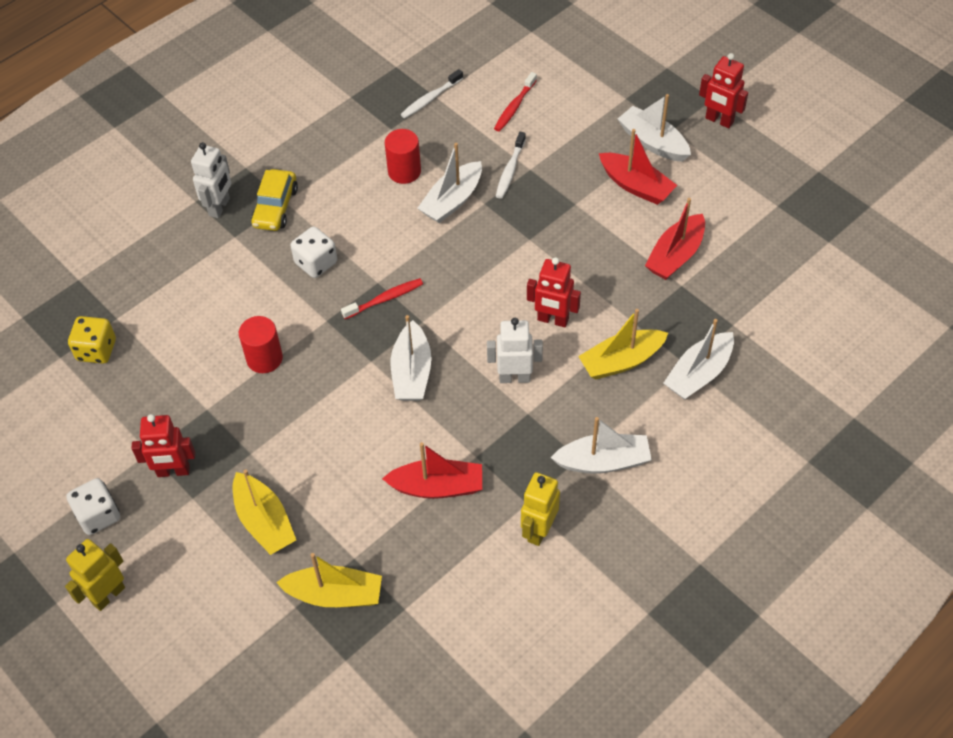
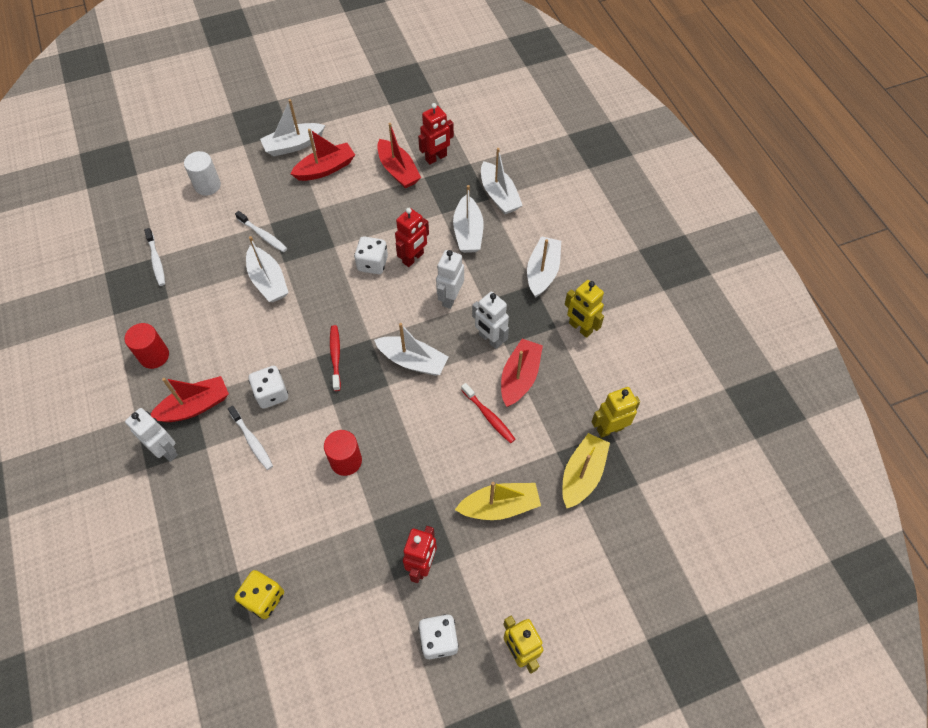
camera: 70 degrees left, 5 degrees up
(256, 270) = (252, 441): none -> white toothbrush
(275, 207) = (195, 406): yellow car -> red boat
(404, 171) = (218, 303): red cylinder -> red cylinder (154, 356)
(408, 607) = (610, 429): none -> yellow robot
(476, 438) = (490, 339): none -> white robot
(514, 107) = (204, 211): red toothbrush -> red toothbrush (489, 416)
(524, 284) = (372, 263): none -> white dice
(550, 94) = (207, 185): none -> white cylinder
(621, 361) = (468, 232): yellow boat -> white boat
(719, 120) = (299, 104): red robot -> red robot (436, 158)

